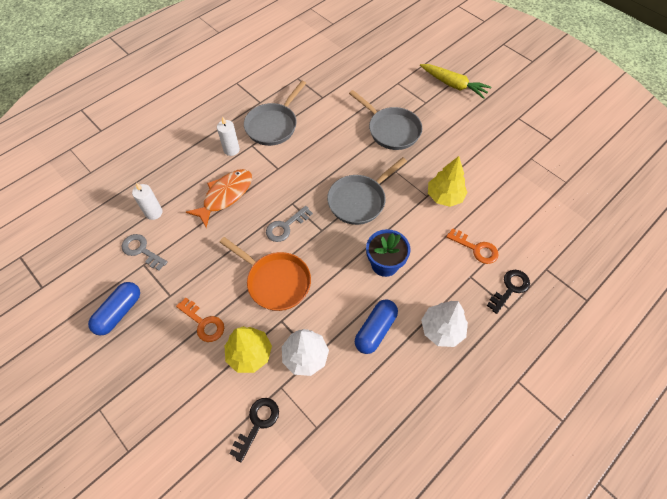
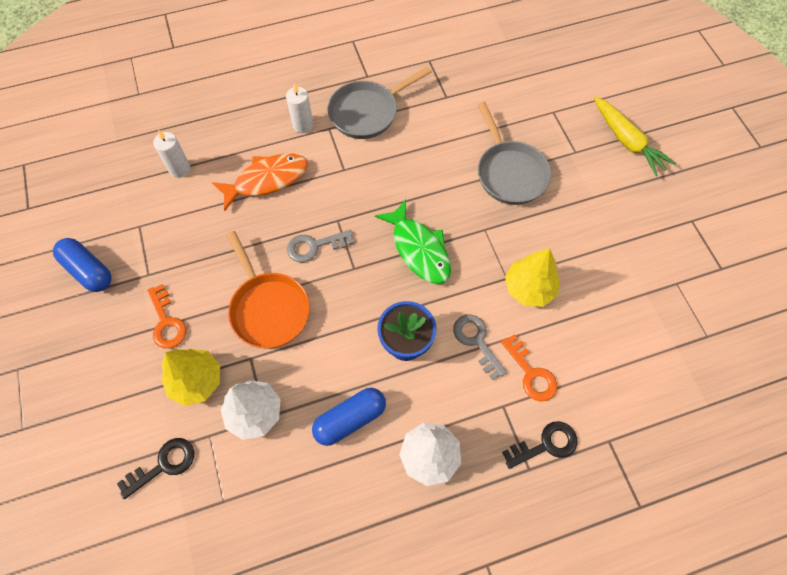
camera: 25 degrees right, 5 degrees up
(119, 312) = (88, 270): blue capsule -> blue capsule turned 75 degrees clockwise
(141, 250) = (145, 209): grey key -> grey key (476, 341)
(359, 200) = (419, 249): grey pan -> green fish

